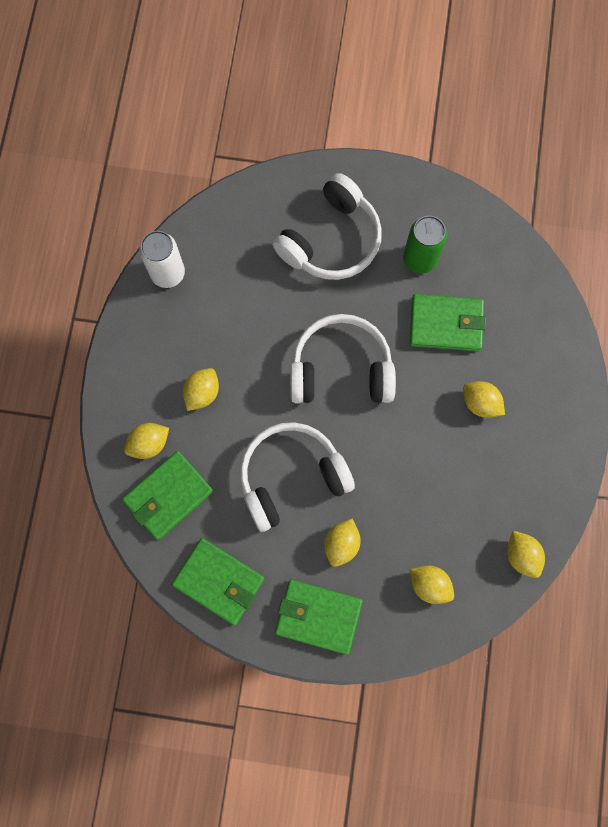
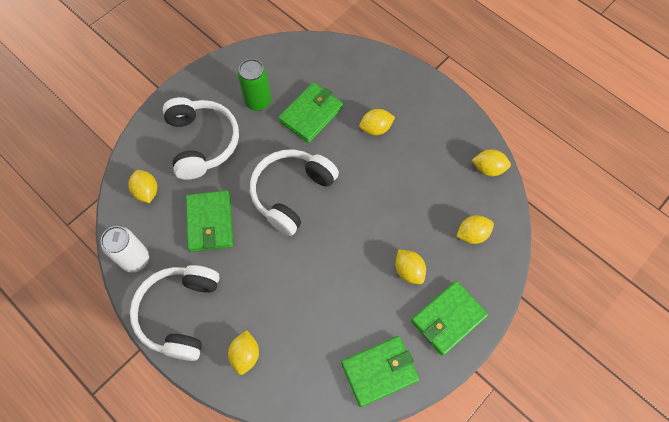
camera: 55 degrees left, 10 degrees down
(168, 495) = (293, 366): green wallet -> green wallet (210, 222)
(202, 393) = (238, 293): yellow lemon -> yellow lemon (147, 191)
(291, 477) = (340, 272): white headphones -> white headphones (180, 313)

